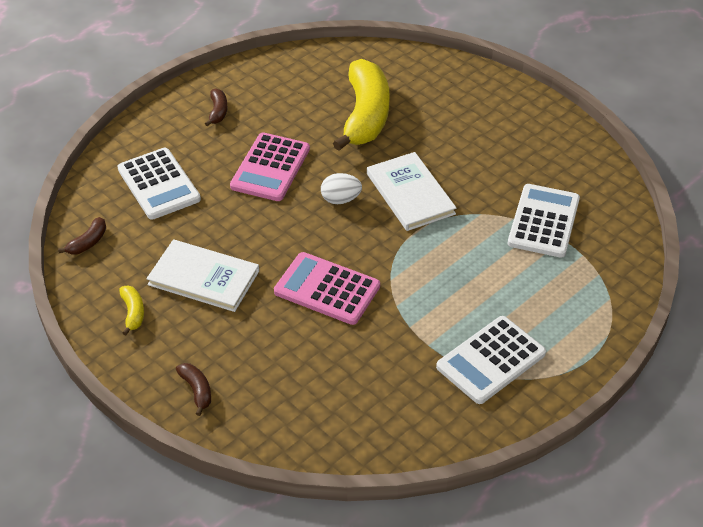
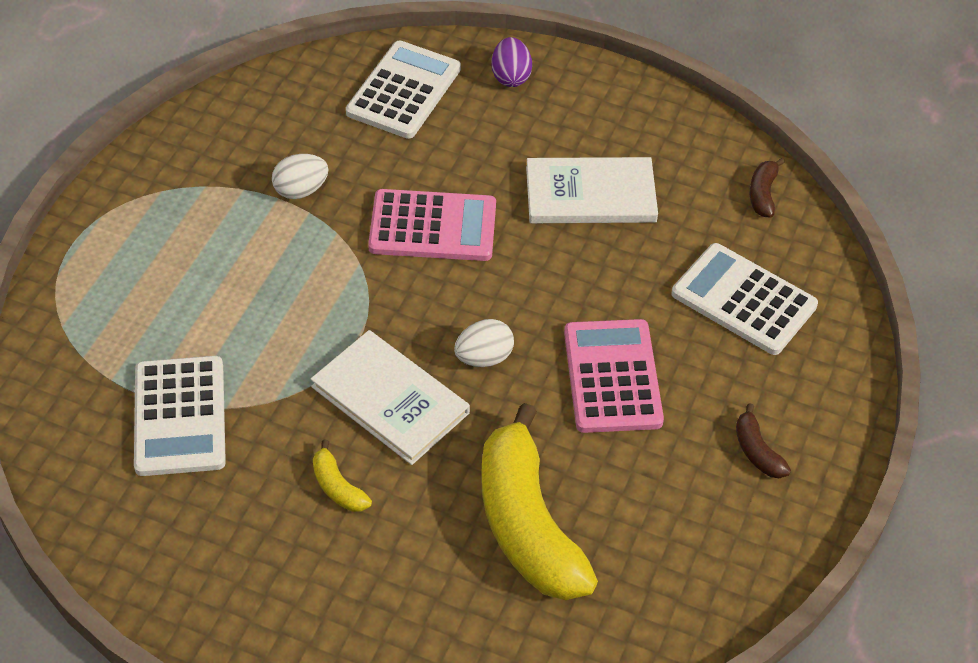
camera: 155 degrees right, 5 degrees up
(133, 313) = (640, 131): yellow banana -> yellow banana (338, 487)
(197, 390) = (510, 77): brown banana -> purple egg
(409, 345) = (301, 190): none -> white egg
(491, 360) = (196, 202): white calculator -> white calculator (403, 91)

